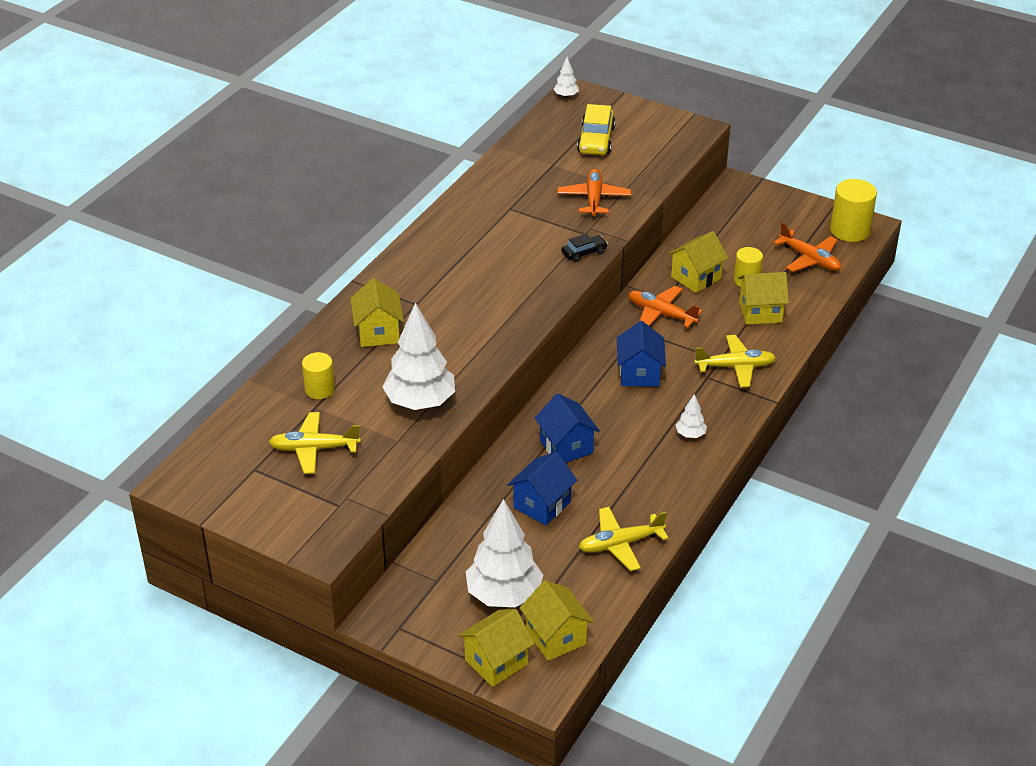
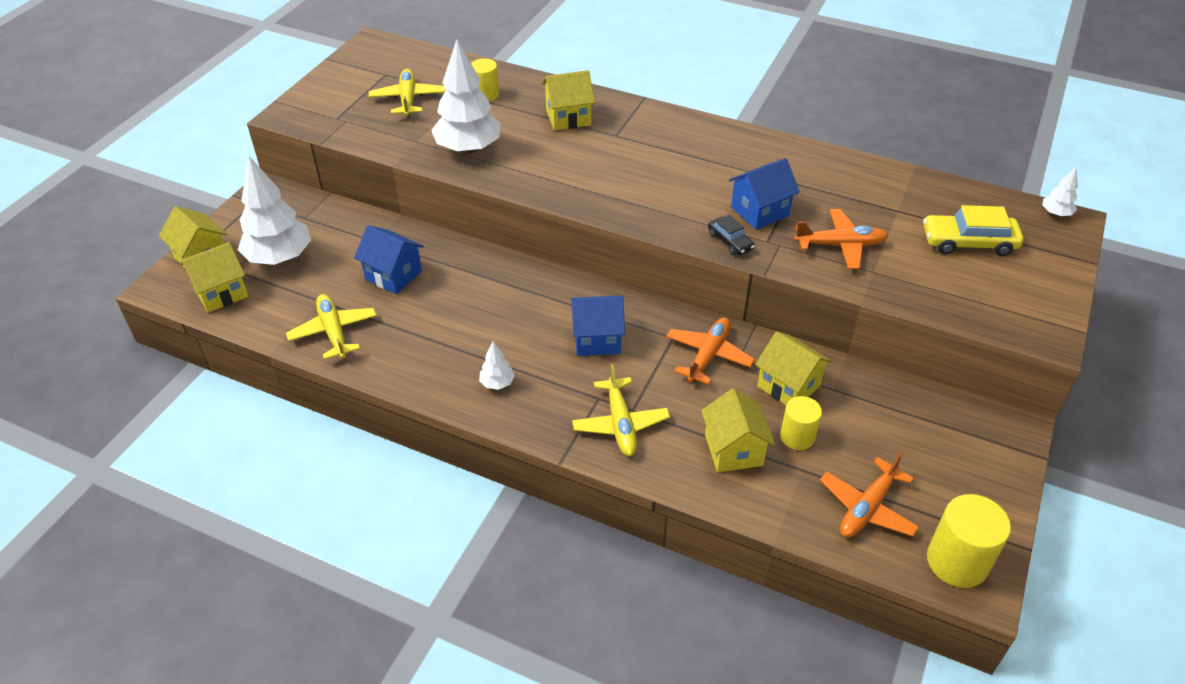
camera: 85 degrees right, 5 degrees up
(566, 447) = (476, 288): blue house -> blue house (759, 211)

